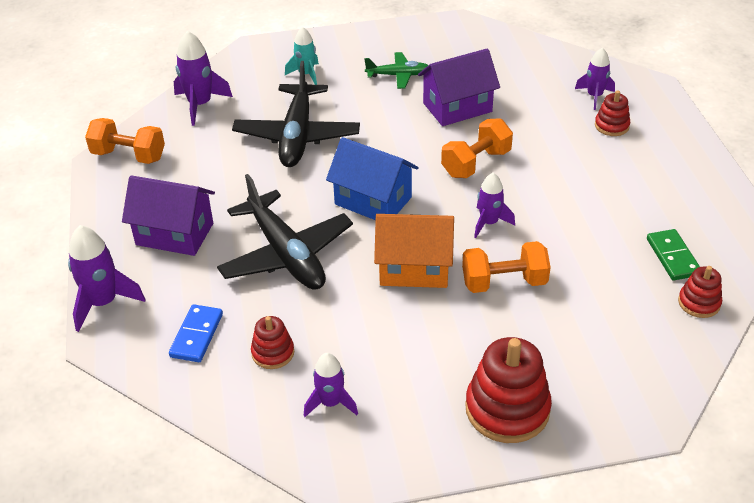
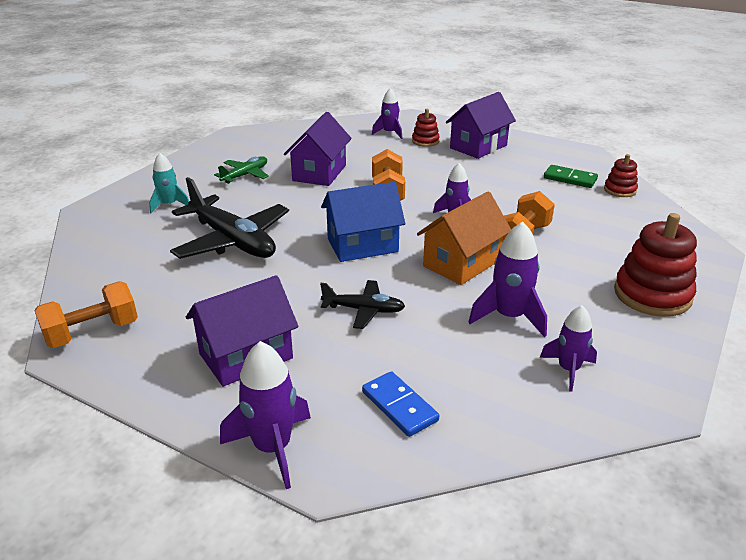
camera: 50 degrees left, 10 degrees down
(200, 105) = (104, 264): purple rocket -> purple rocket (509, 317)
(273, 353) = (474, 372): red stacking toy -> none
(286, 254) = (364, 310): black plane -> black plane, size x0.53
(652, 163) = (478, 147): none -> purple house

